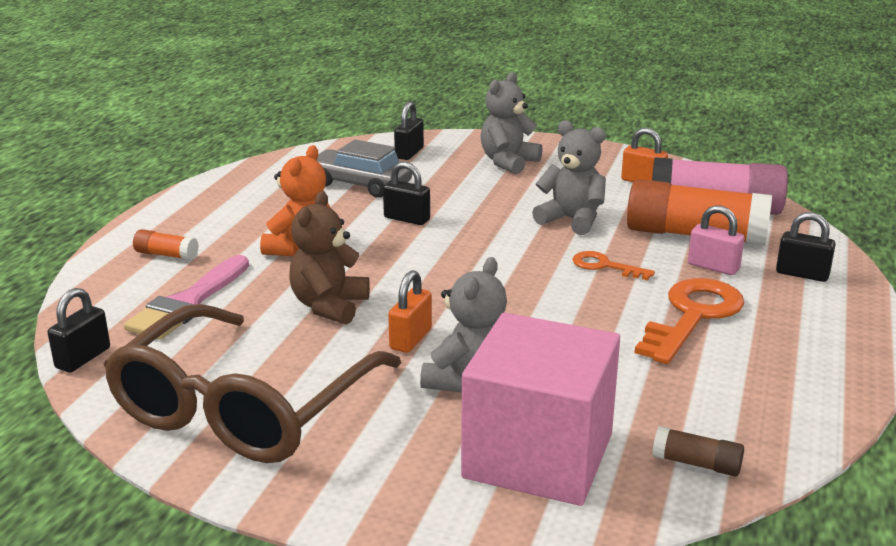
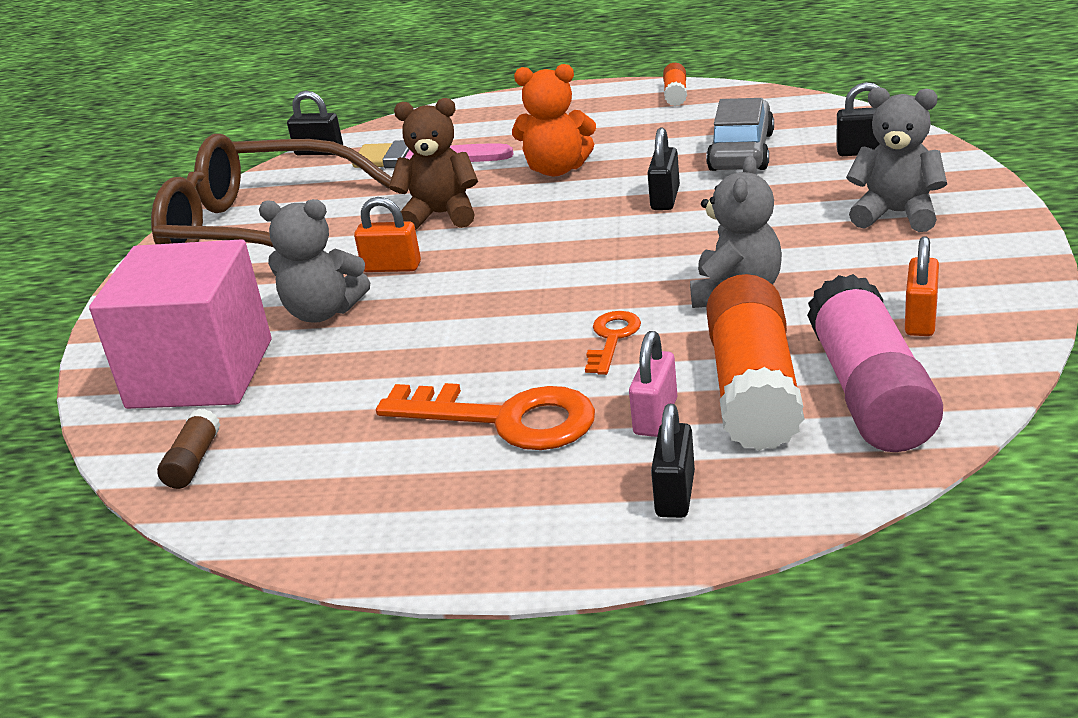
camera: 80 degrees right, 5 degrees up
(166, 255) = (509, 122): orange glue stick -> orange glue stick (675, 94)

